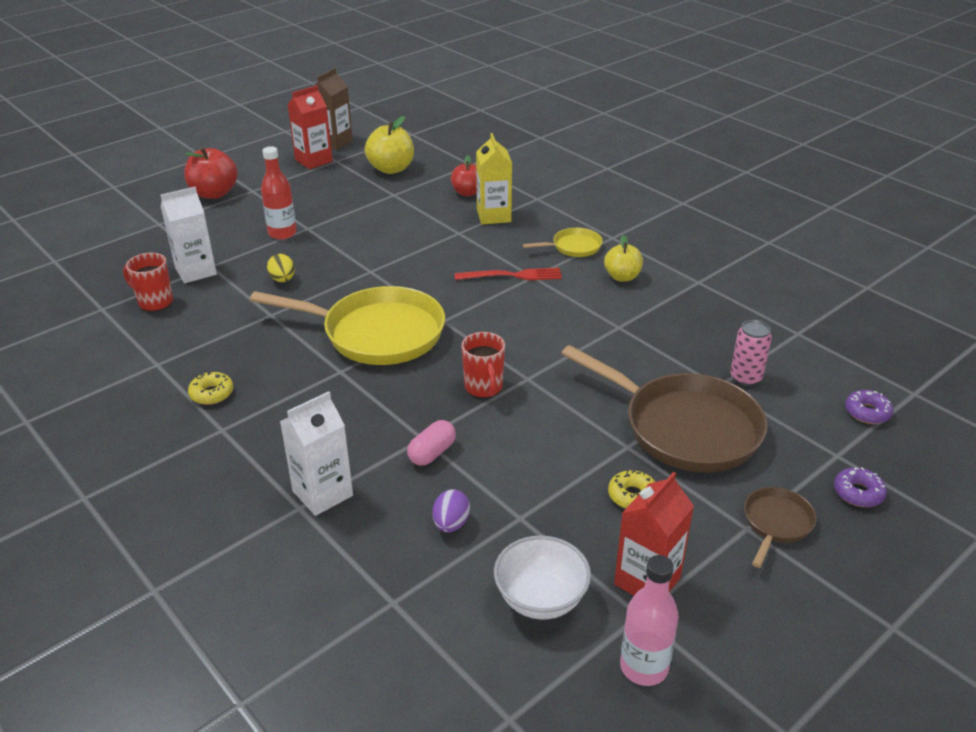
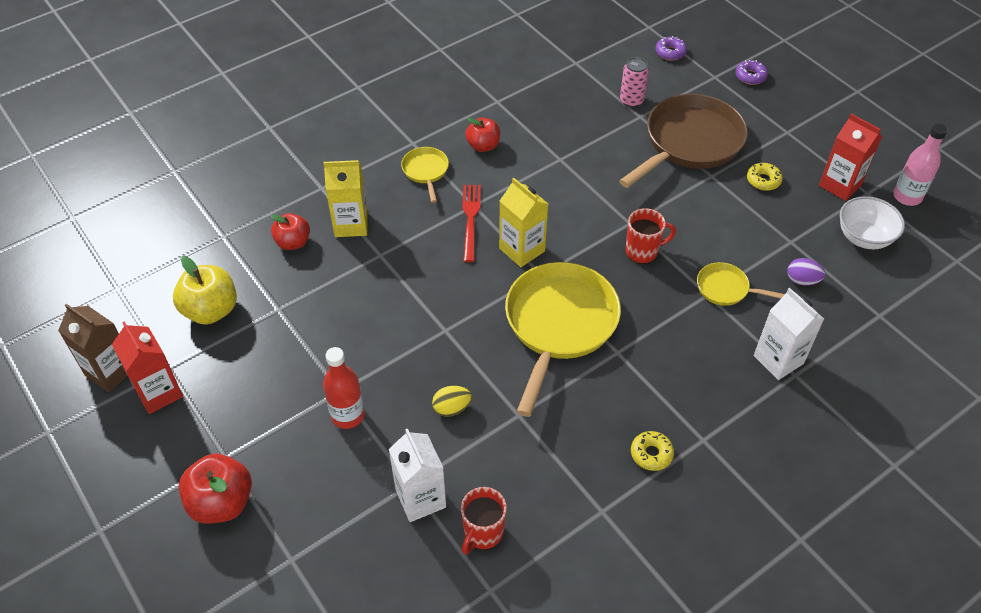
camera: 85 degrees left, 15 degrees up
(432, 453) = (726, 288): pink capsule -> yellow pan
(475, 307) = (522, 250): none -> yellow carton
(622, 277) = (483, 146): yellow apple -> red apple
(776, 523) = (782, 118): brown pan -> none

